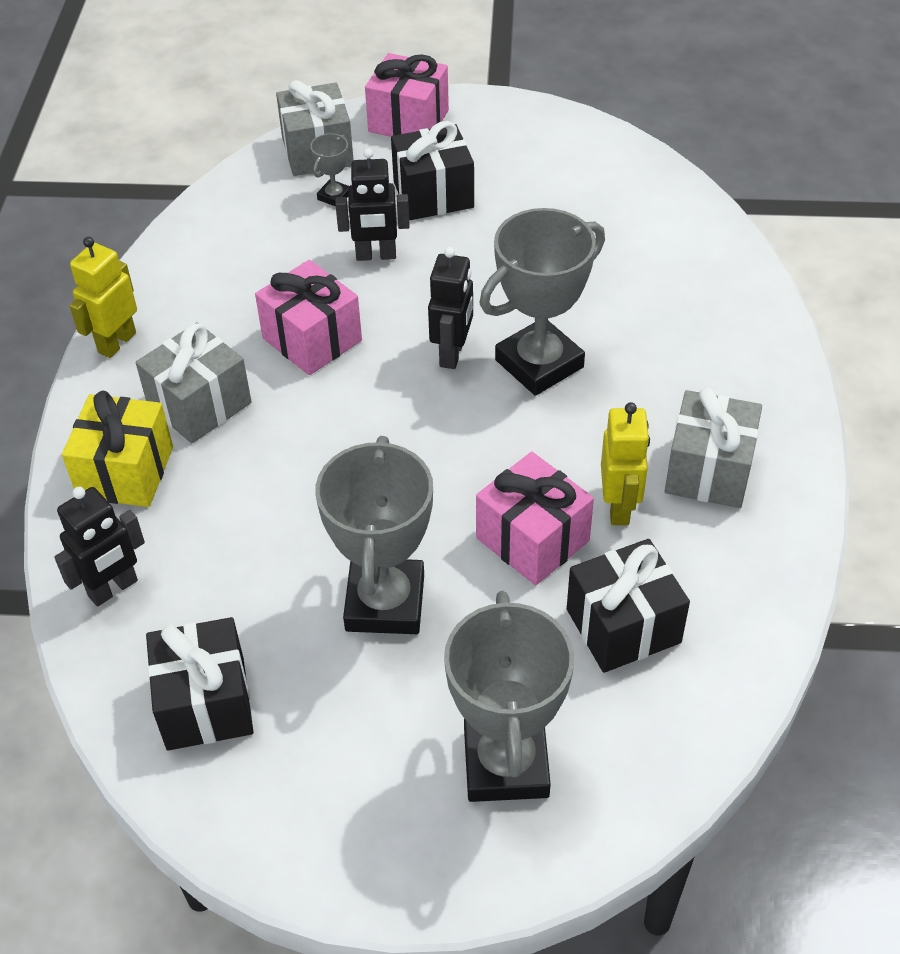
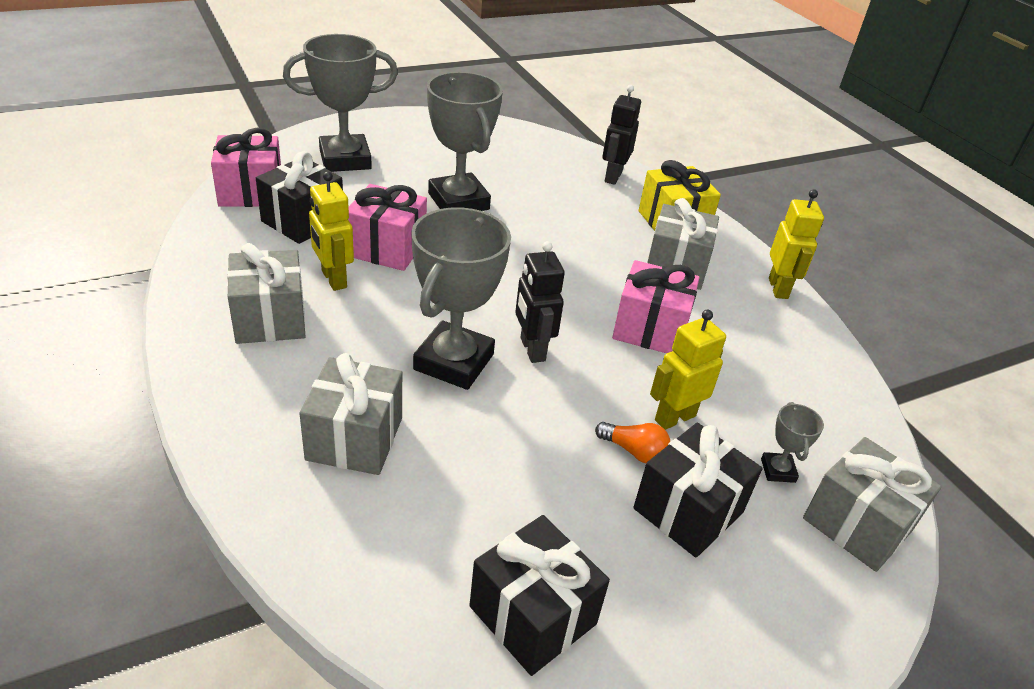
camera: 145 degrees right, 10 degrees down
(205, 703) = (517, 150): black gift -> black gift (533, 615)
(376, 255) = (674, 417): black robot -> yellow robot
(408, 121) = (818, 618): pink gift -> pink gift (251, 192)
(436, 242) = (634, 451): none -> orange light bulb
(506, 764) = (345, 159): grey trophy -> grey trophy turned 75 degrees counterclockwise
(666, 320) = (354, 438): none -> grey gift

